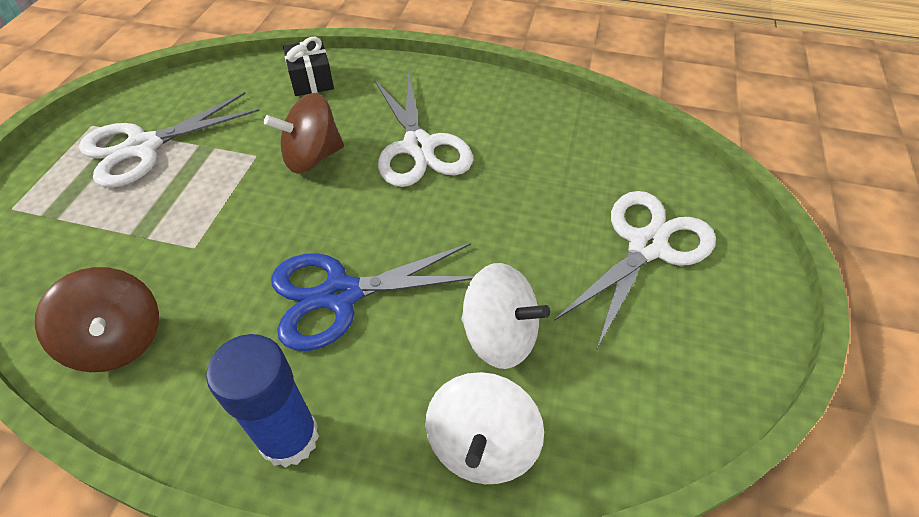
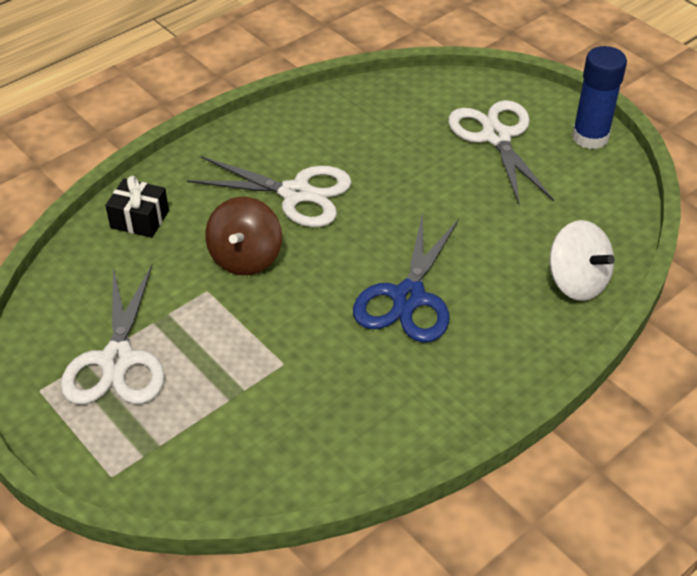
camera: 55 degrees left, 5 degrees down
(118, 340) = (345, 435): brown spinning top -> none
(289, 437) = (505, 367): blue glue stick -> blue glue stick (590, 137)
(500, 336) = (508, 237): white spinning top -> none

